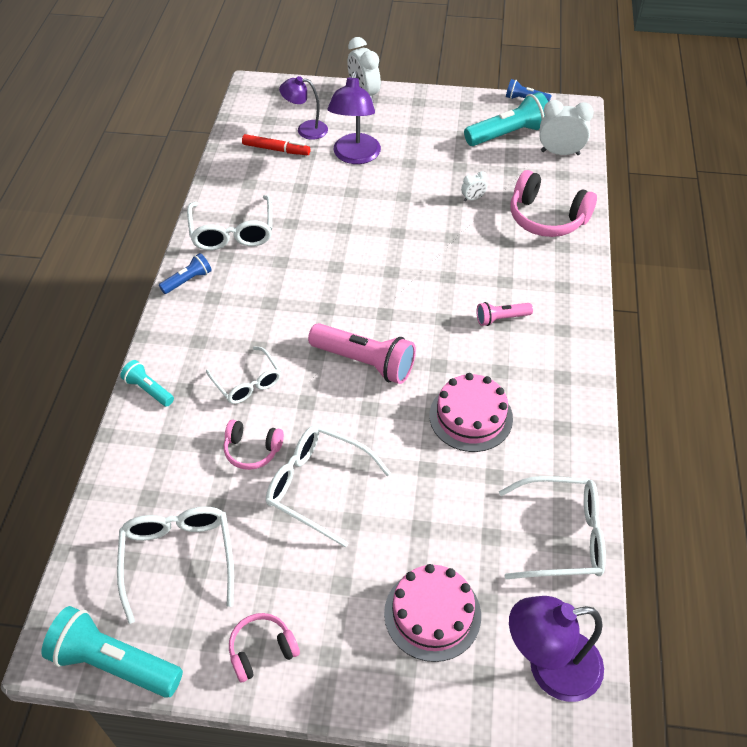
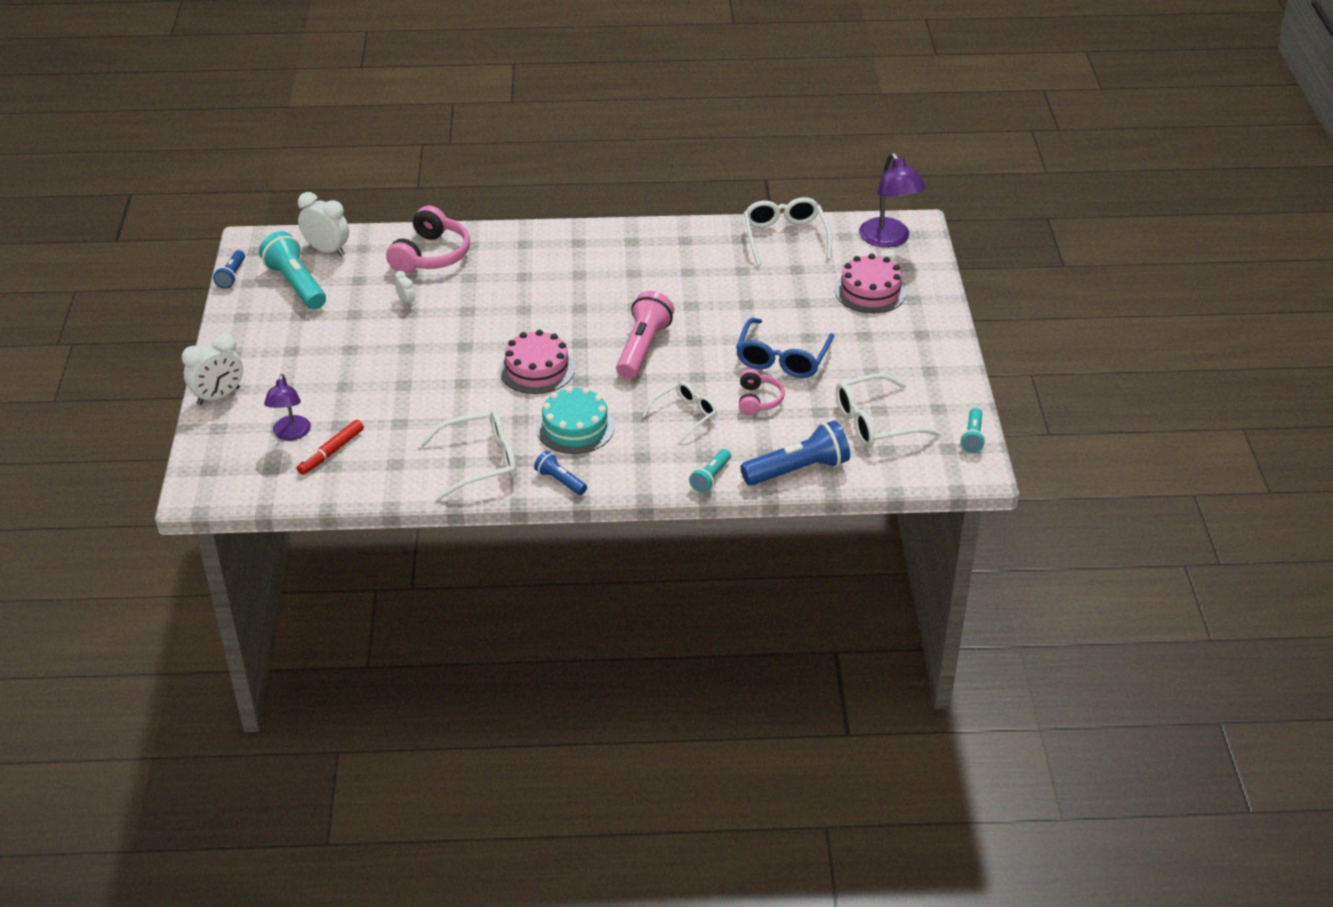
camera: 100 degrees left, 10 degrees down
(114, 663) = (972, 437): turquoise flashlight -> turquoise flashlight, size x0.54
(130, 465) = (798, 470): none -> blue flashlight
(257, 297) = (575, 427): none -> turquoise cake
(262, 650) = (931, 366): pink headphones -> none
(276, 150) = (331, 452): red marker -> red marker turned 150 degrees counterclockwise
(316, 486) = (782, 359): white glasses -> blue glasses
(355, 156) = (340, 389): purple lamp -> none
(471, 416) = (687, 285): pink cake -> pink cake (537, 369)
(501, 318) = (572, 275): pink flashlight -> none
(560, 153) = (327, 250): white clock -> white clock turned 120 degrees clockwise

